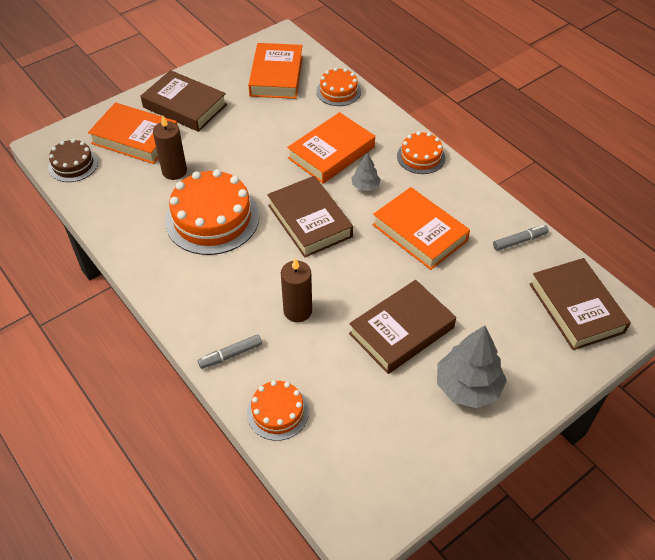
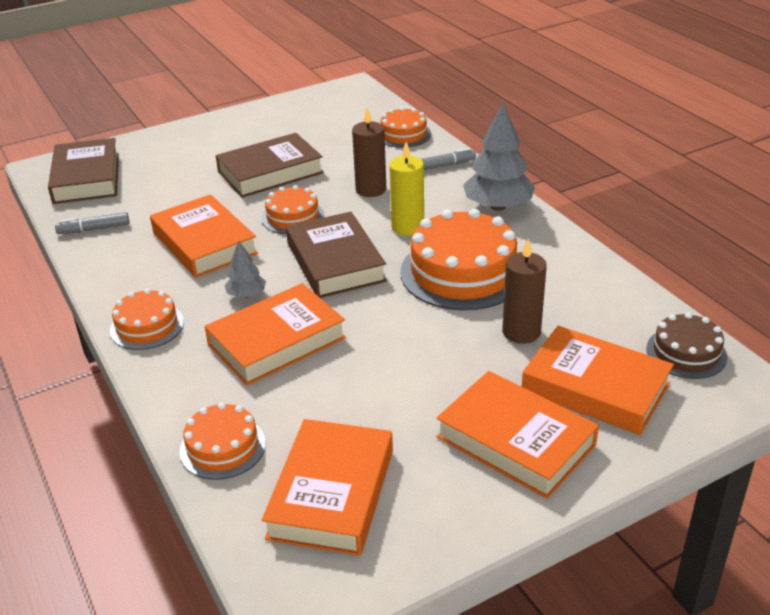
camera: 170 degrees left, 15 degrees down
(185, 106) = (515, 441): brown book -> orange book
(258, 263) = (407, 227): none -> yellow candle
(358, 268) = (292, 217): none -> orange cake
(467, 387) = (230, 139): grey tree -> grey tree (498, 206)

